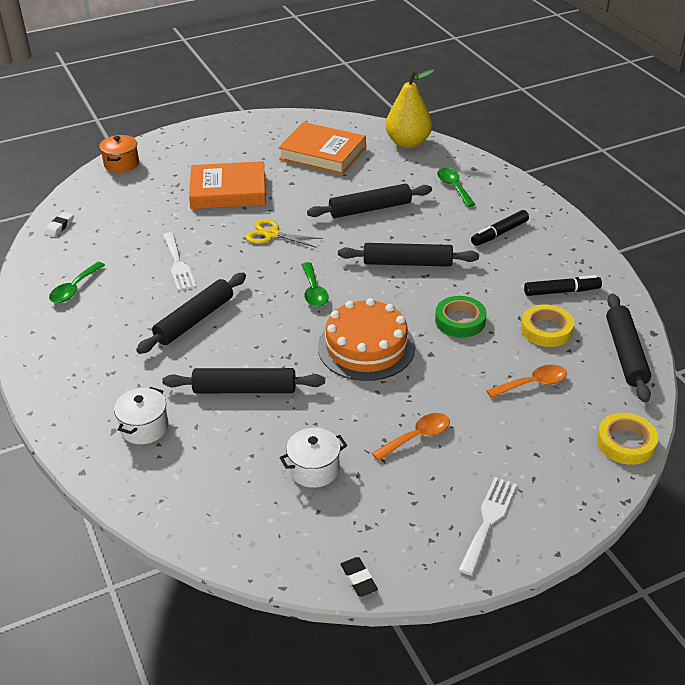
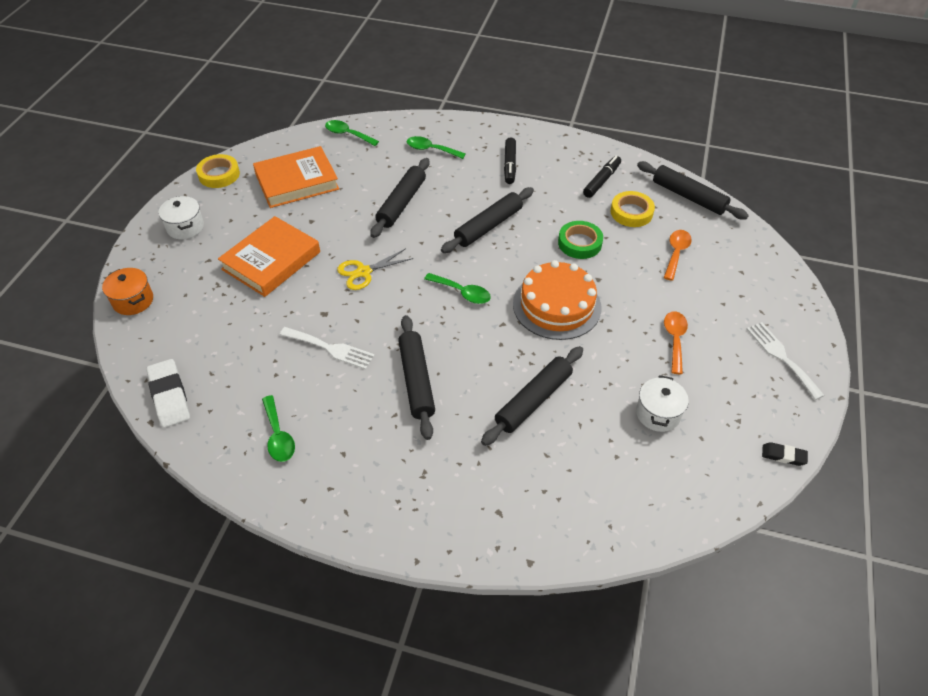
camera: 50 degrees left, 10 degrees up
(59, 227) = (170, 396): white eraser -> white eraser, size x1.82
(144, 428) = (516, 489): white pot -> white pot (185, 227)
(408, 143) = (347, 134): yellow pear -> green spoon
(626, 443) = (766, 251): yellow tape -> yellow tape (219, 174)

